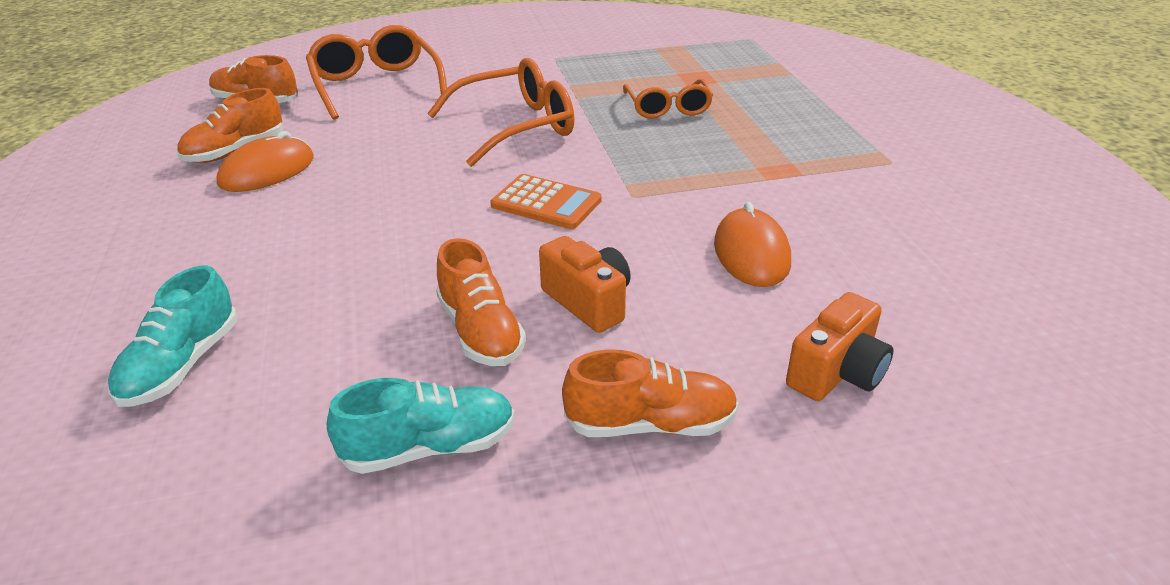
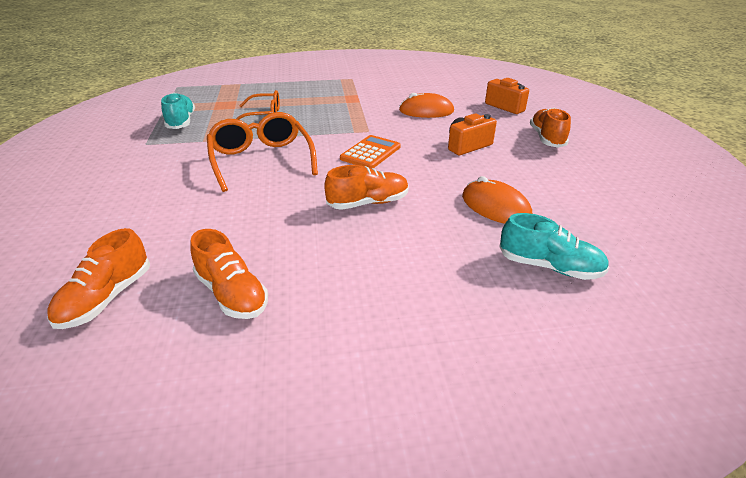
camera: 85 degrees left, 0 degrees up
(267, 171) = (285, 267): orange mouse -> orange mouse (495, 207)
(376, 85) = (129, 222): orange glasses -> none
(430, 447) = (580, 182): turquoise shoe -> turquoise shoe (181, 122)
(480, 331) = (495, 171): orange shoe -> orange shoe (368, 203)

